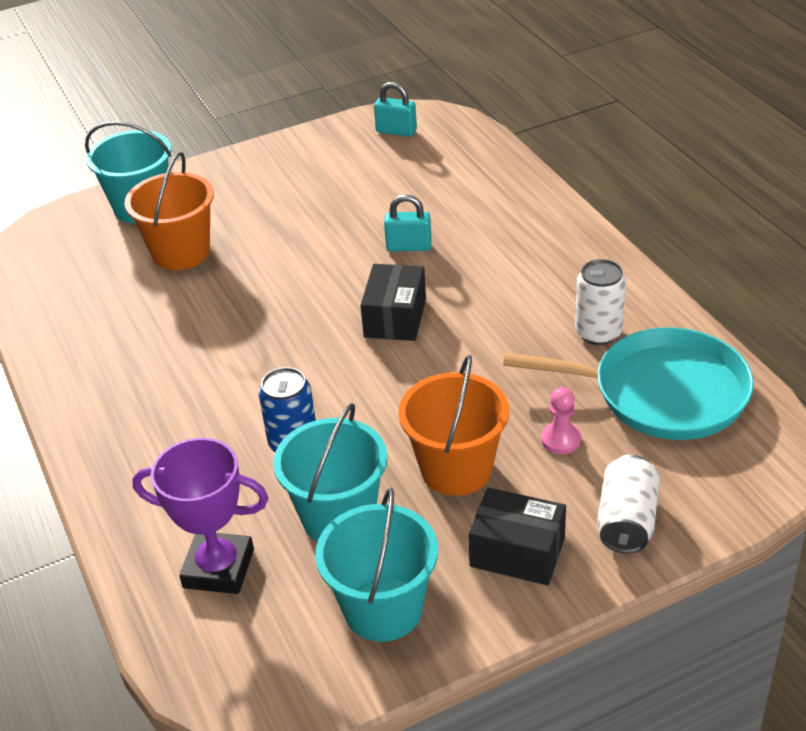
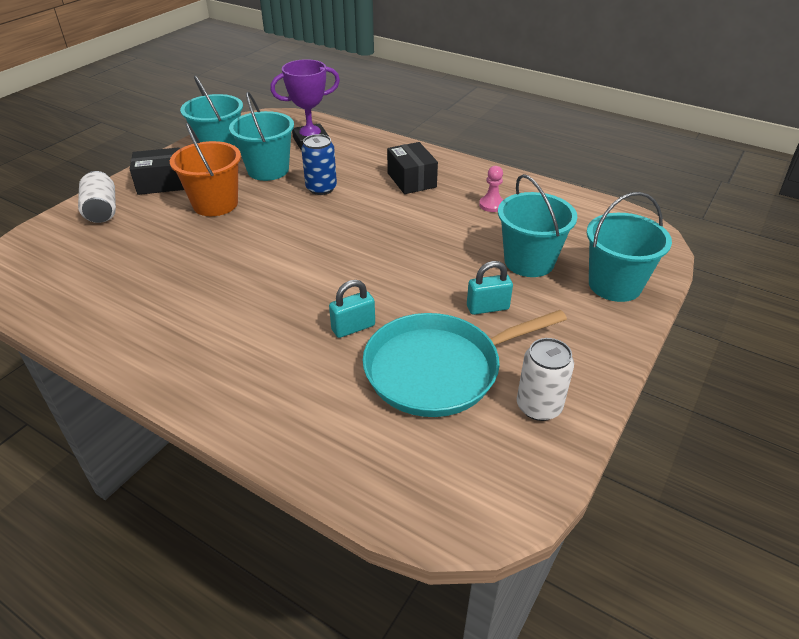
camera: 145 degrees right, 0 degrees up
(181, 252) = (529, 262): orange bucket -> turquoise bucket
(395, 318) = (317, 269): black box -> black box (411, 180)
(396, 131) = (492, 470): turquoise padlock -> turquoise padlock (487, 308)
(561, 439) = (155, 235): pink pawn -> pink pawn (491, 205)
(598, 333) = (149, 308): white can -> white can (539, 406)
(662, 392) = (88, 281): turquoise pan -> turquoise pan (438, 369)

